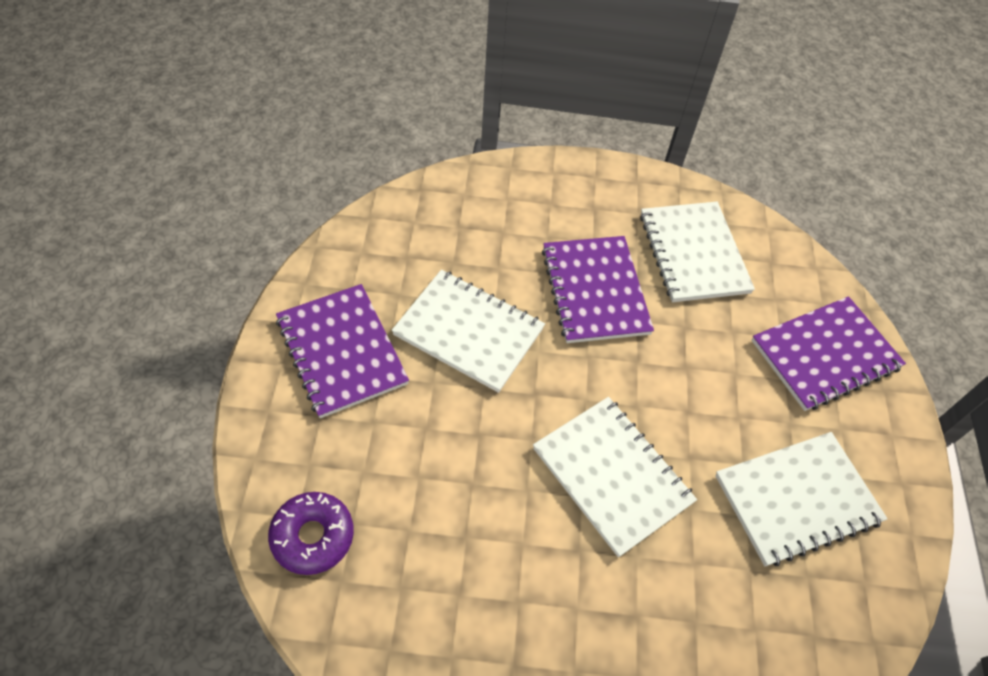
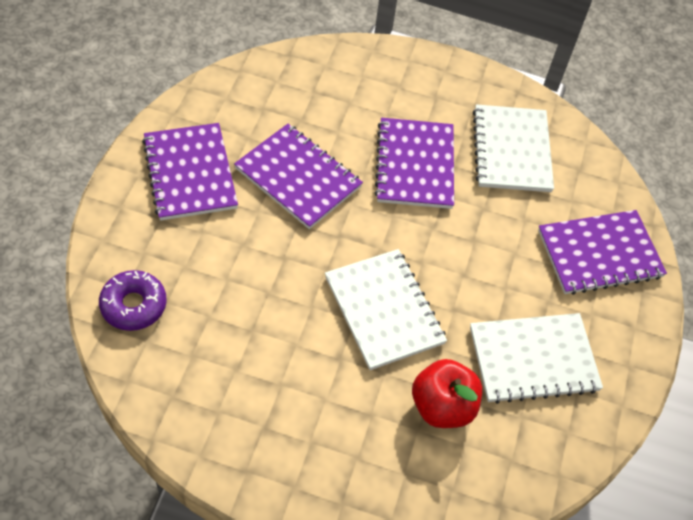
camera: 10 degrees right, 0 degrees up
(468, 332) = (298, 178): white notebook -> purple notebook
(715, 584) = (442, 406): none -> red apple

